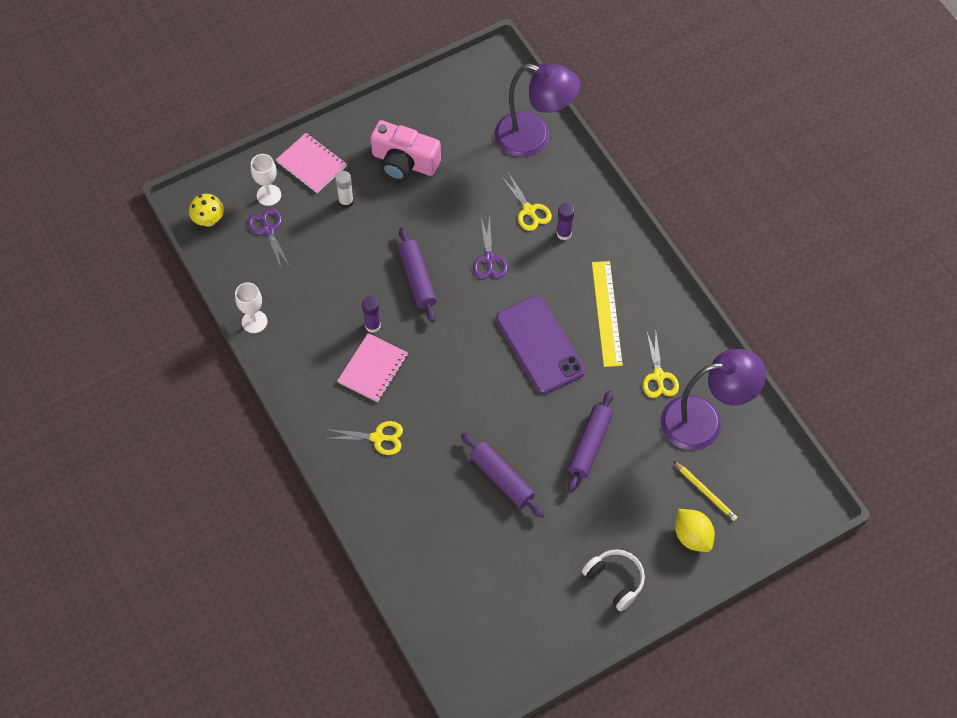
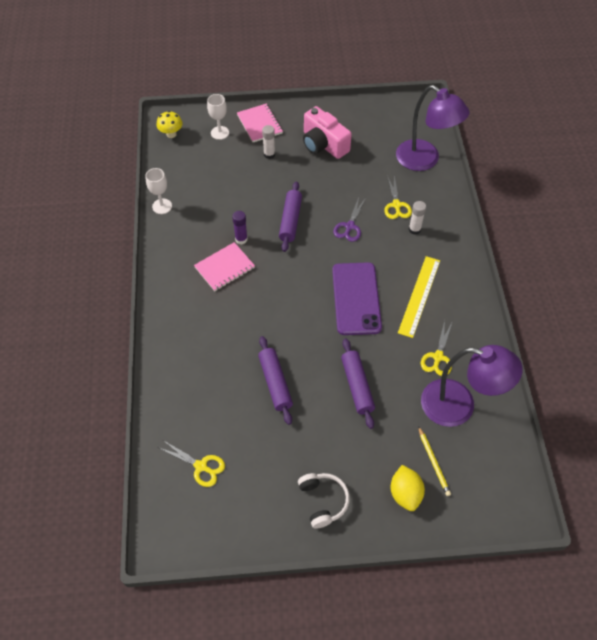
camera: 25 degrees right, 5 degrees down
(268, 230) = (206, 153): purple scissors -> none
(378, 438) = (200, 316): yellow scissors -> yellow scissors (201, 466)
(564, 233) = (414, 229): purple glue stick -> white glue stick
(589, 445) = (357, 386): purple rolling pin -> purple rolling pin turned 60 degrees counterclockwise

